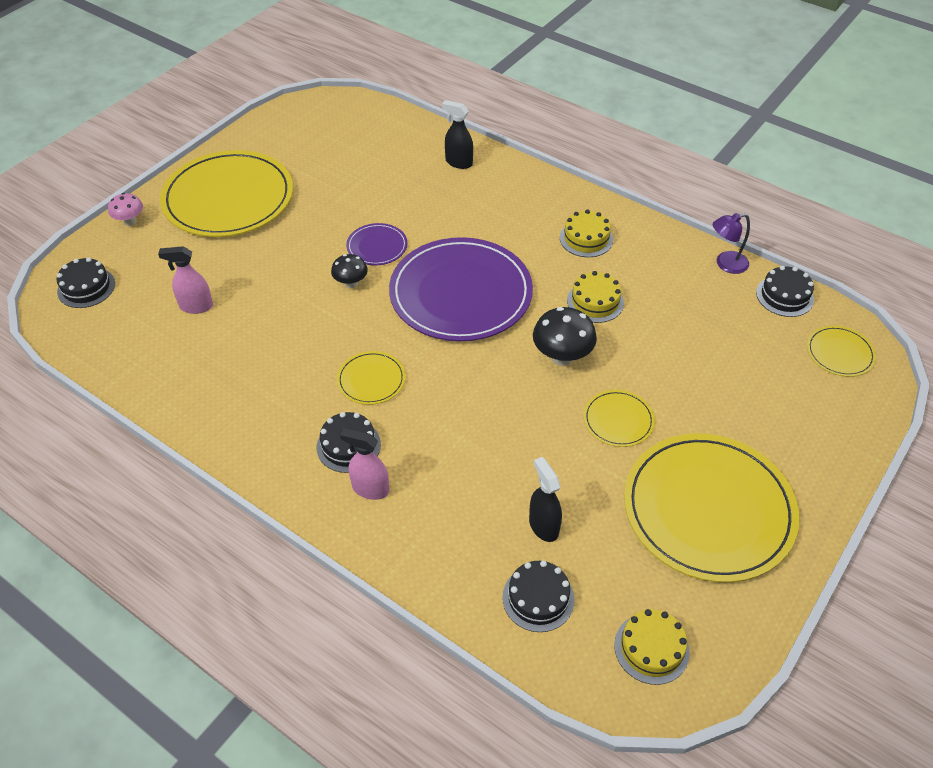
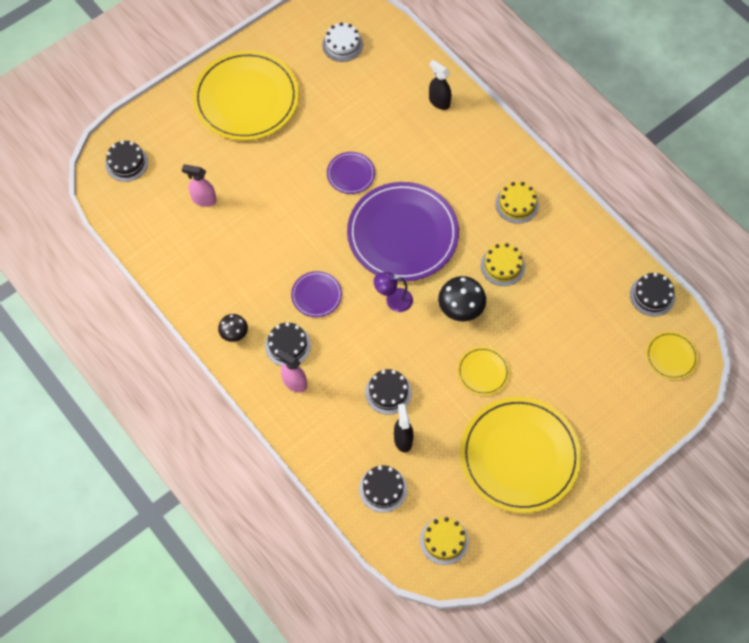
camera: 15 degrees right, 15 degrees up
(130, 221) = (167, 105): pink mushroom -> none
(331, 132) = (342, 45): none -> white cake
(351, 283) = (322, 205): black mushroom -> black mushroom (234, 334)
(371, 380) = (316, 295): yellow plate -> purple plate
(503, 472) = (388, 392): none -> black cake
(725, 264) = (618, 255): purple lamp -> purple lamp (393, 300)

